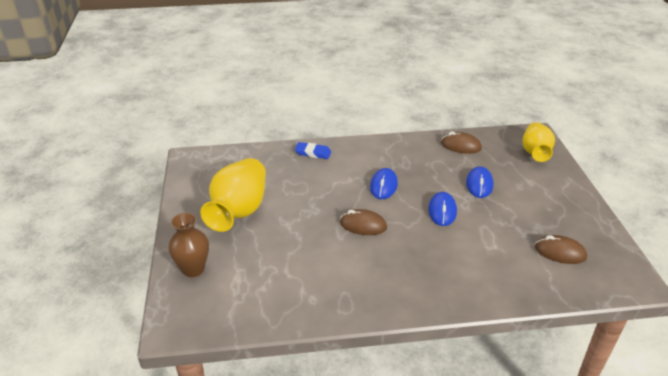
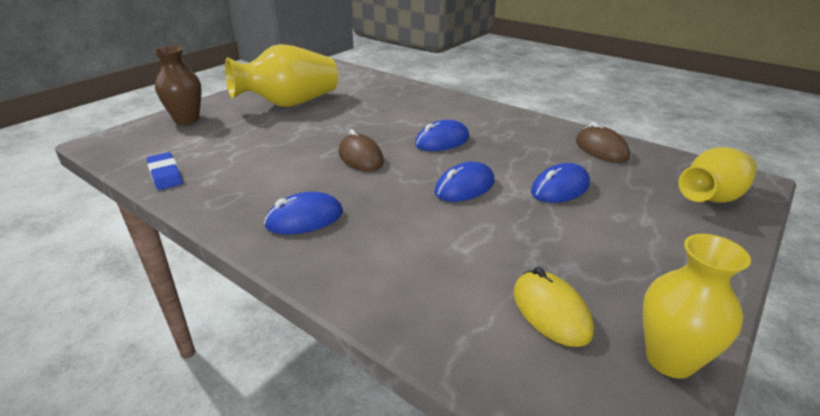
camera: 45 degrees right, 5 degrees down
(313, 153) = (424, 95): blue eraser -> blue eraser (165, 175)
(407, 282) = (304, 219): none -> blue mouse
(560, 252) = (551, 312): brown mouse -> yellow mouse
(610, 244) = (670, 359): none -> yellow vase

